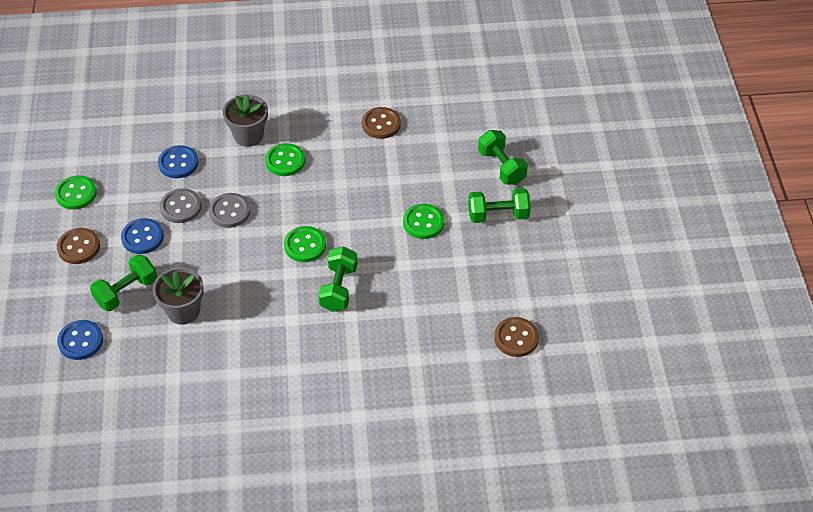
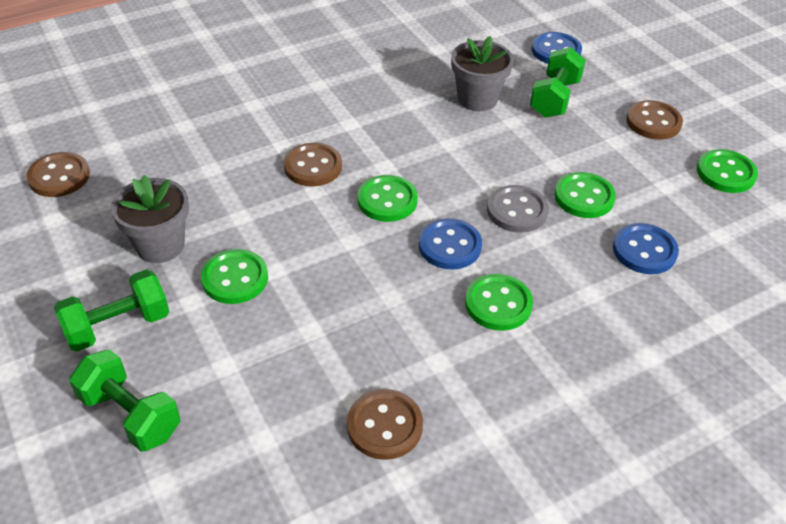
camera: 155 degrees right, 5 degrees down
(142, 237) = (594, 151): blue button -> blue button (449, 246)
(180, 207) = (584, 197): grey button -> green button
(248, 135) = (586, 326): grey flower pot -> grey flower pot (160, 245)
(338, 288) = (313, 167): green dumbbell -> brown button

